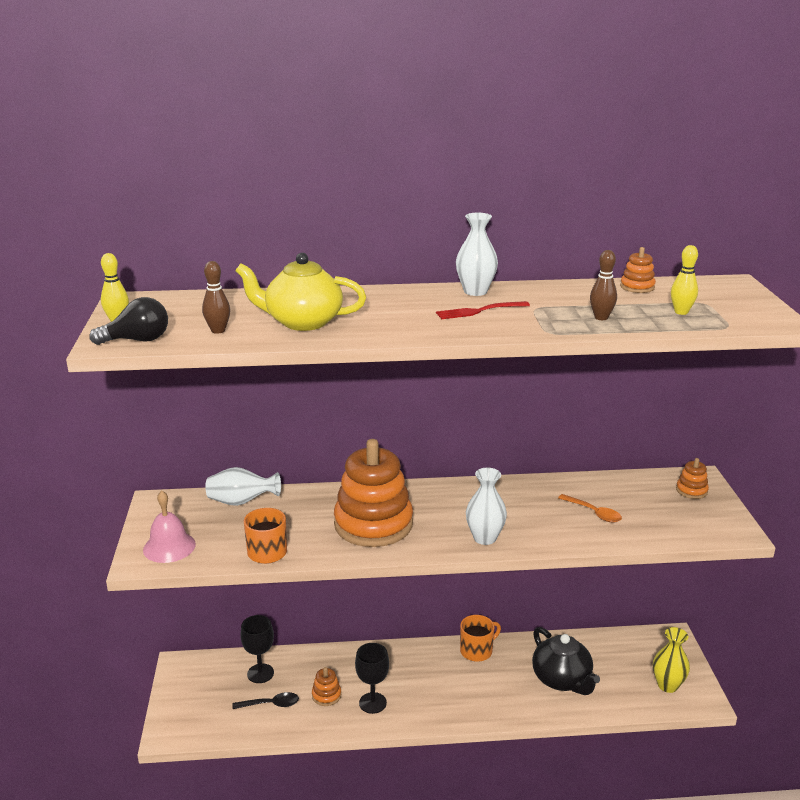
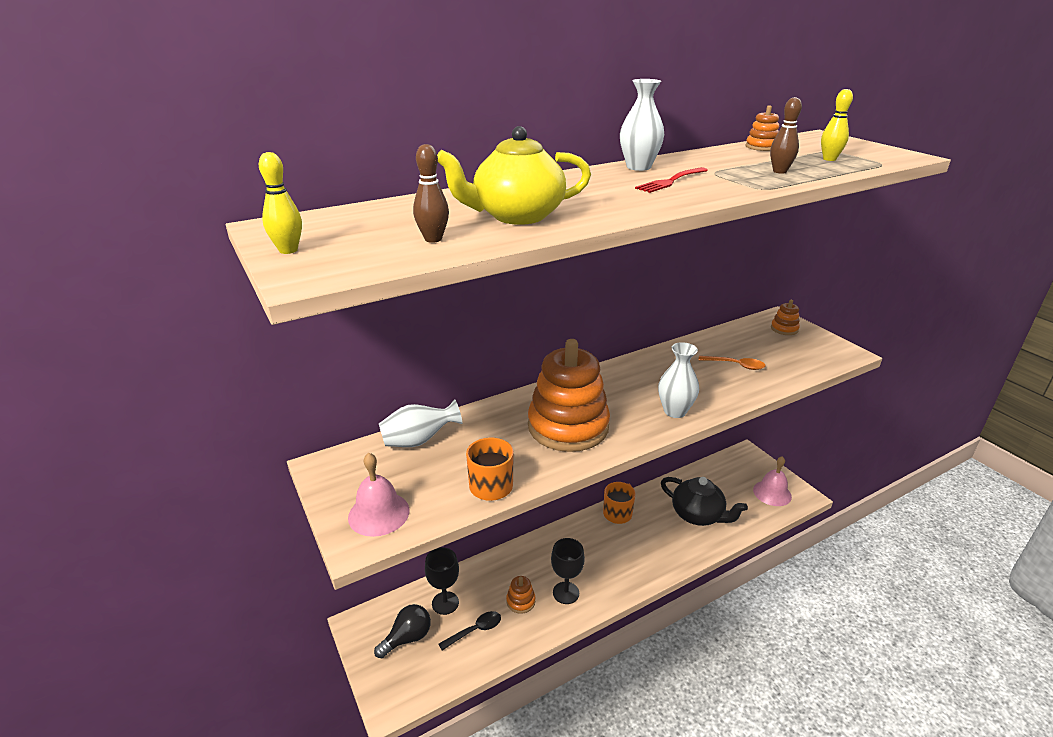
camera: 25 degrees left, 5 degrees up
(137, 340) = (344, 266): black light bulb -> black light bulb (407, 638)
(667, 685) = (772, 493): yellow vase -> pink bell

